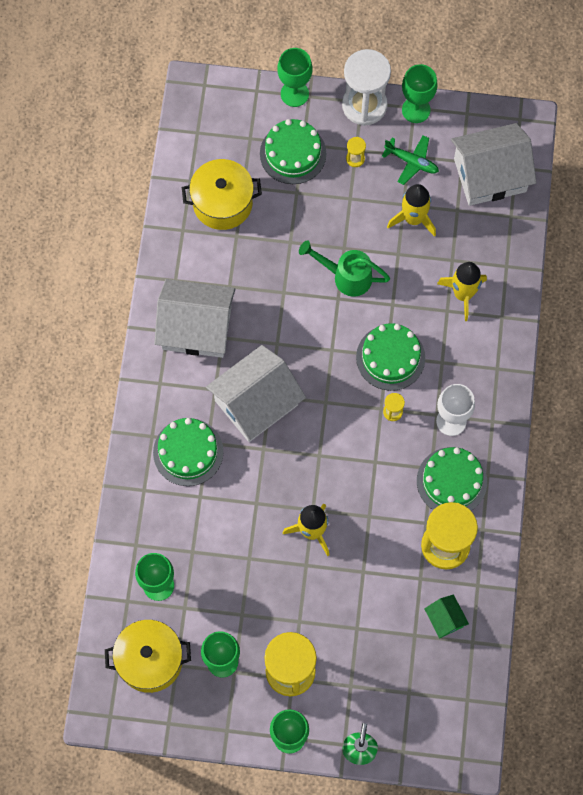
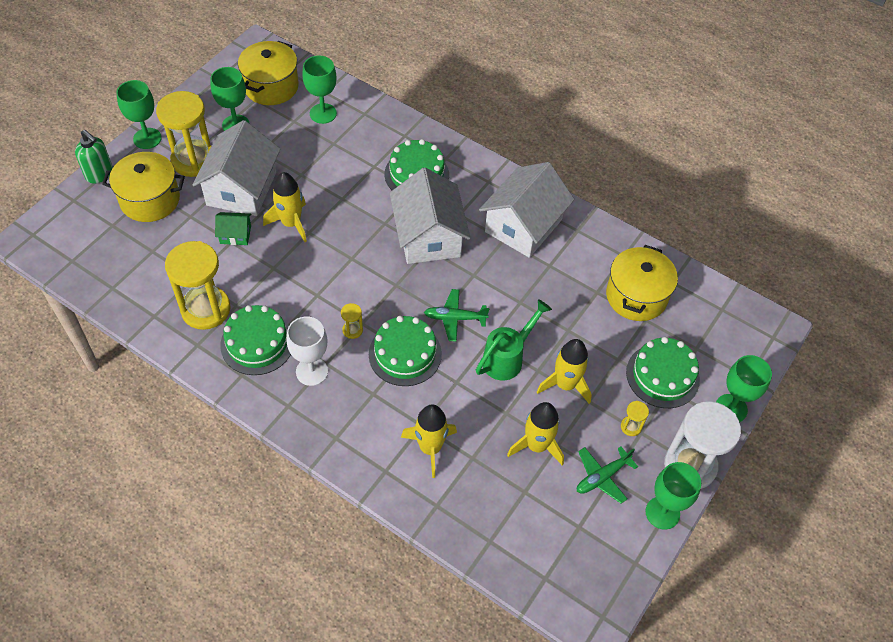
camera: 115 degrees right, 15 degrees down
(331, 336) = (454, 318): none -> green plane
(345, 221) = (565, 384): none -> yellow rocket
(360, 679) = (150, 200): none -> yellow pot
(445, 619) = (146, 278): green house -> green house (235, 234)
(490, 175) = (549, 546): white house -> white house (241, 188)

